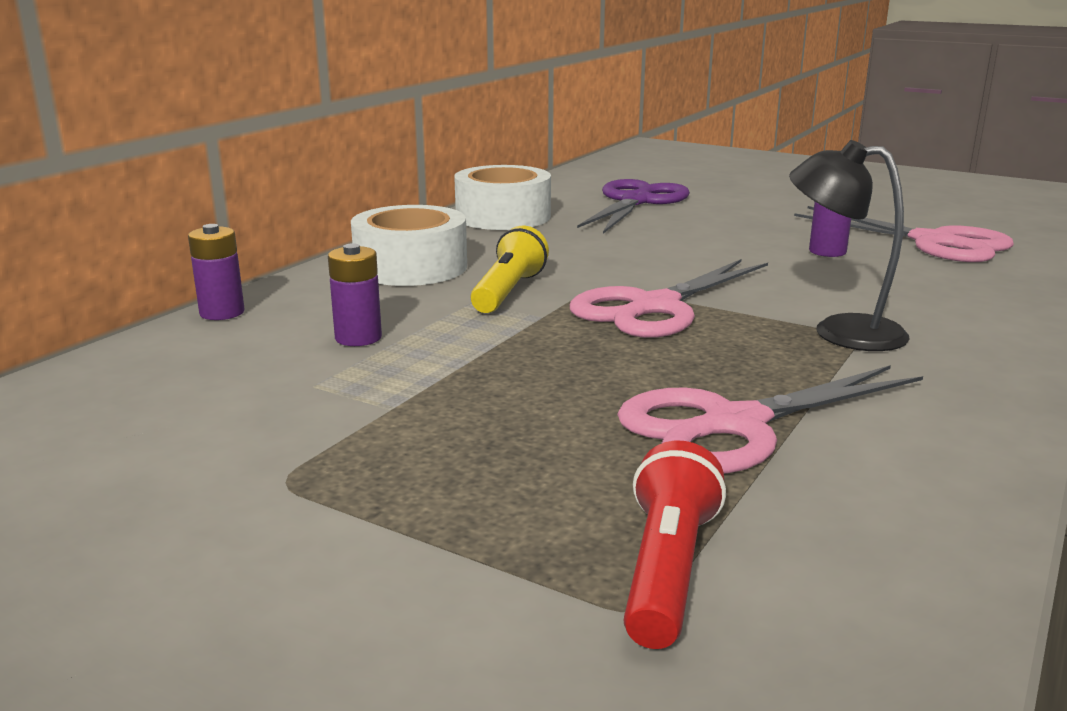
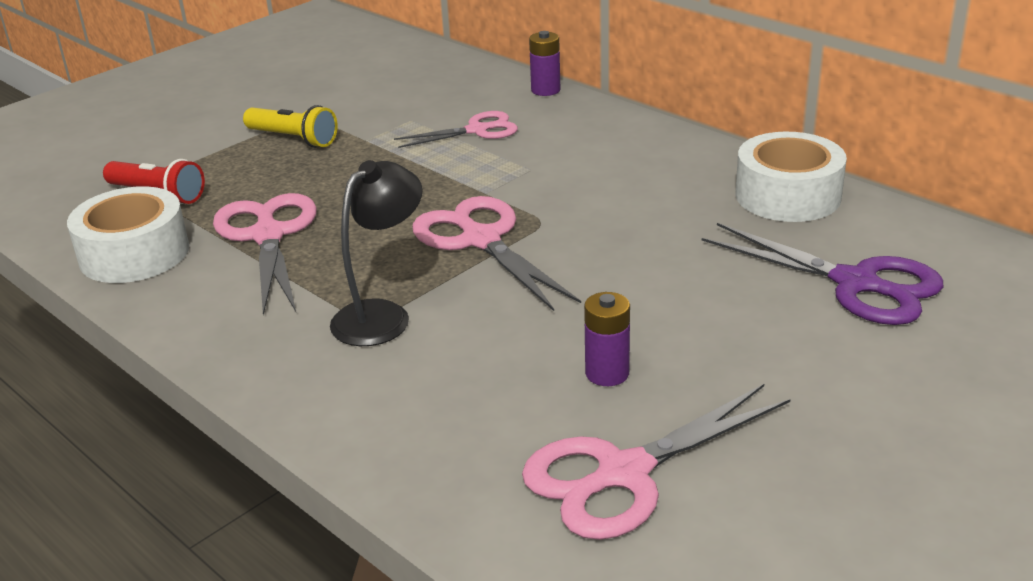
camera: 105 degrees right, 10 degrees up
(358, 338) = (477, 130): purple battery -> pink scissors
(411, 267) = (625, 148): white tape -> white tape (134, 253)
(508, 292) = (546, 183): yellow flashlight -> yellow flashlight (293, 139)

